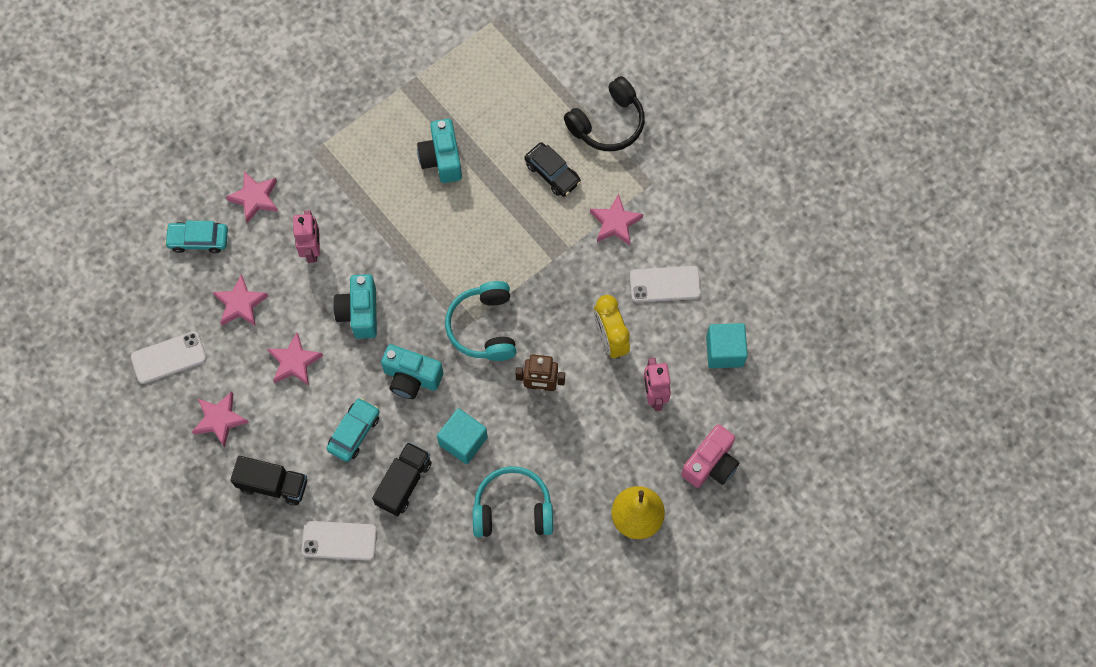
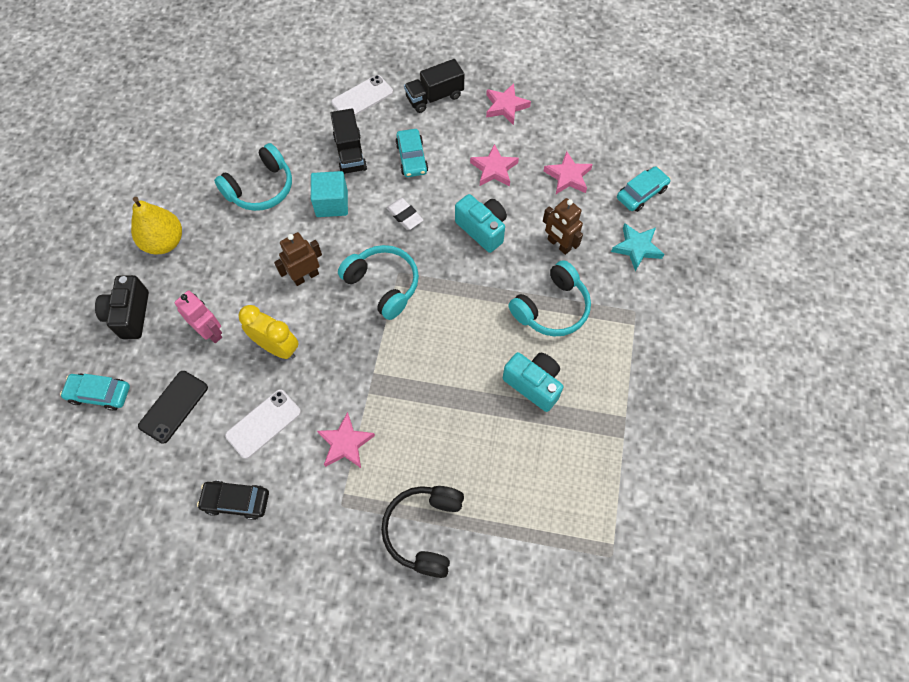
camera: 140 degrees right, 5 degrees down
(168, 357) = (576, 115): white phone -> none
(255, 198) = (636, 248): pink star -> turquoise star
(312, 250) = (558, 245): pink robot -> brown robot
(371, 203) = (552, 308): none -> turquoise headphones
(411, 378) = (404, 216): turquoise camera -> white eraser
(552, 173) = (434, 444): black car -> black car (236, 501)
(710, 464) = (130, 315): pink camera -> black camera
(724, 351) = (173, 406): turquoise cube -> black phone
(776, 407) = (99, 394): none -> turquoise car

